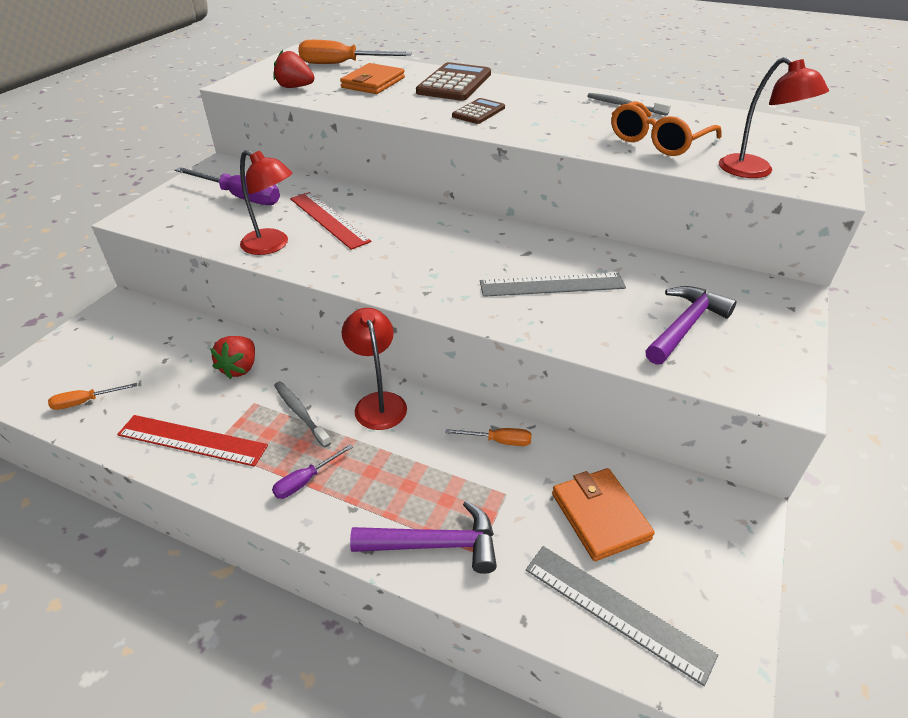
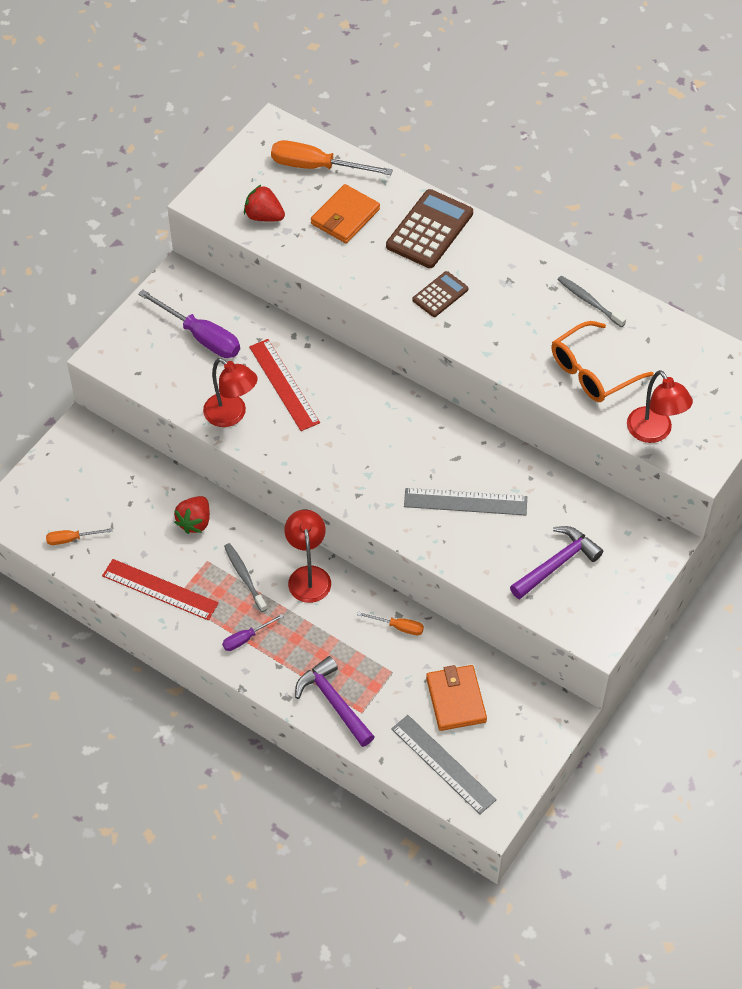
camera: 10 degrees right, 15 degrees up
(435, 544) = (333, 702): purple hammer -> purple hammer turned 135 degrees counterclockwise

